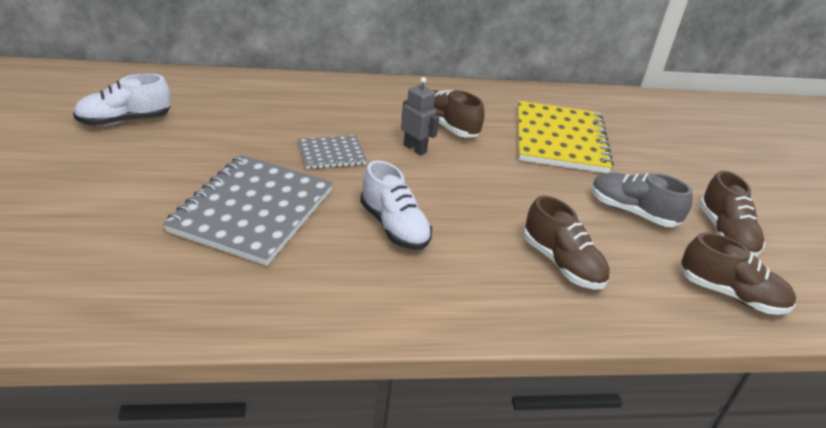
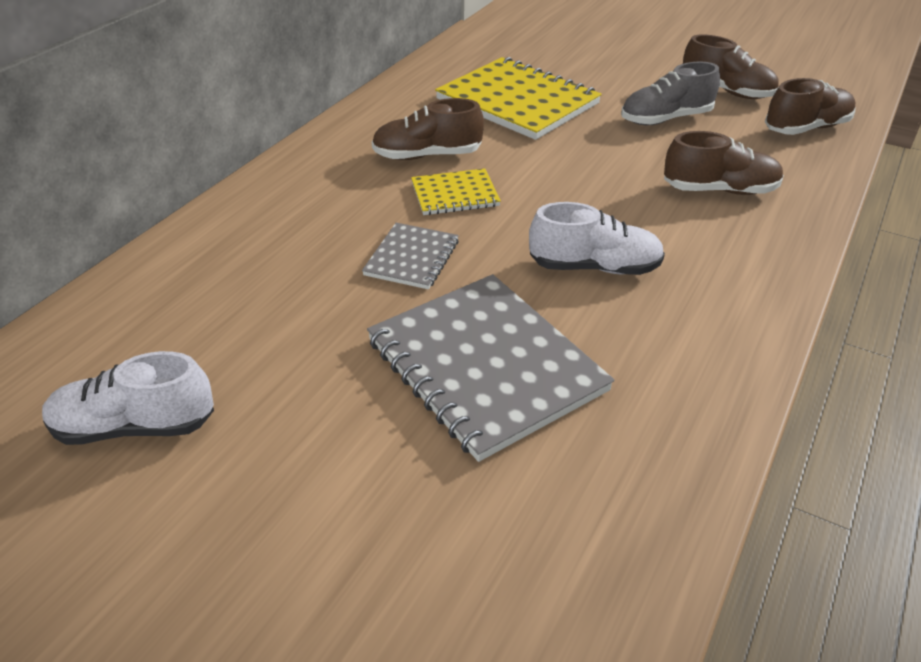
camera: 50 degrees left, 5 degrees up
(125, 121) = (135, 426): white shoe -> white shoe turned 75 degrees clockwise
(415, 149) = (455, 194): grey robot -> yellow notebook

